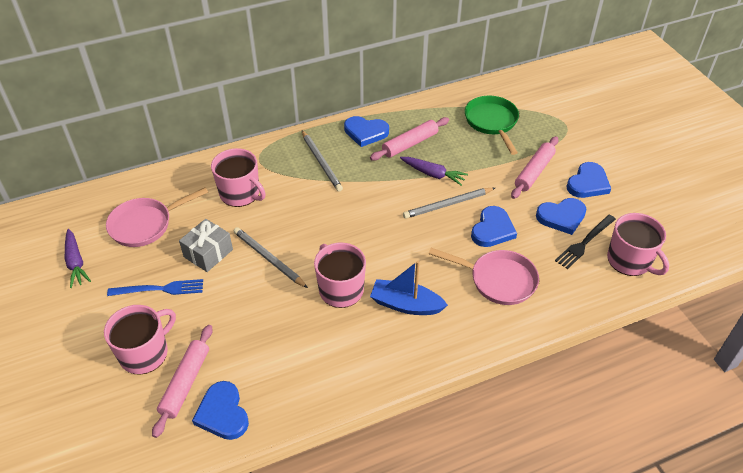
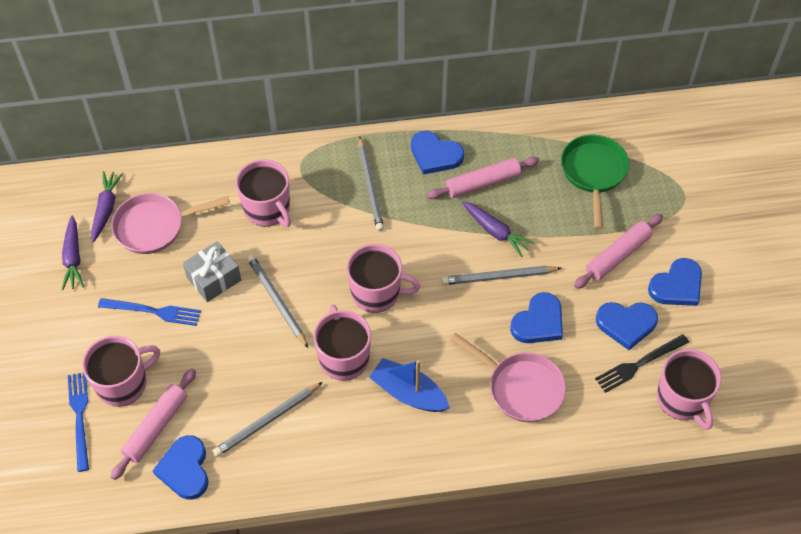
camera: 15 degrees right, 10 degrees up
(98, 220) = (106, 209): none -> purple carrot
(109, 391) = (80, 417): none -> blue fork
(288, 355) = (267, 421): none -> grey pencil
(352, 235) = (377, 292): none -> pink mug

